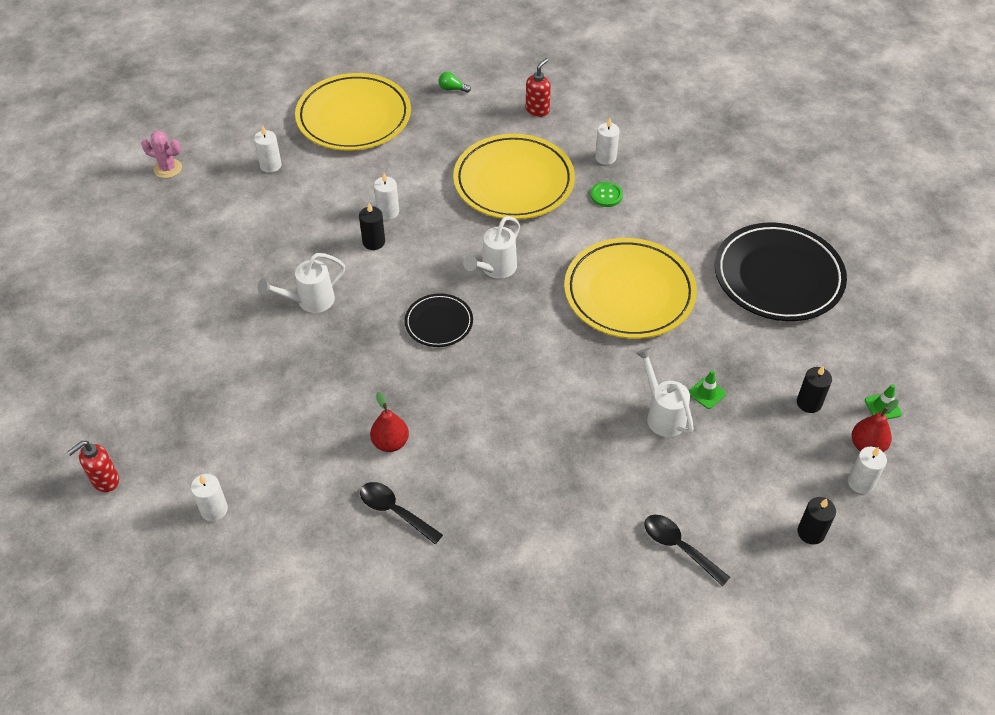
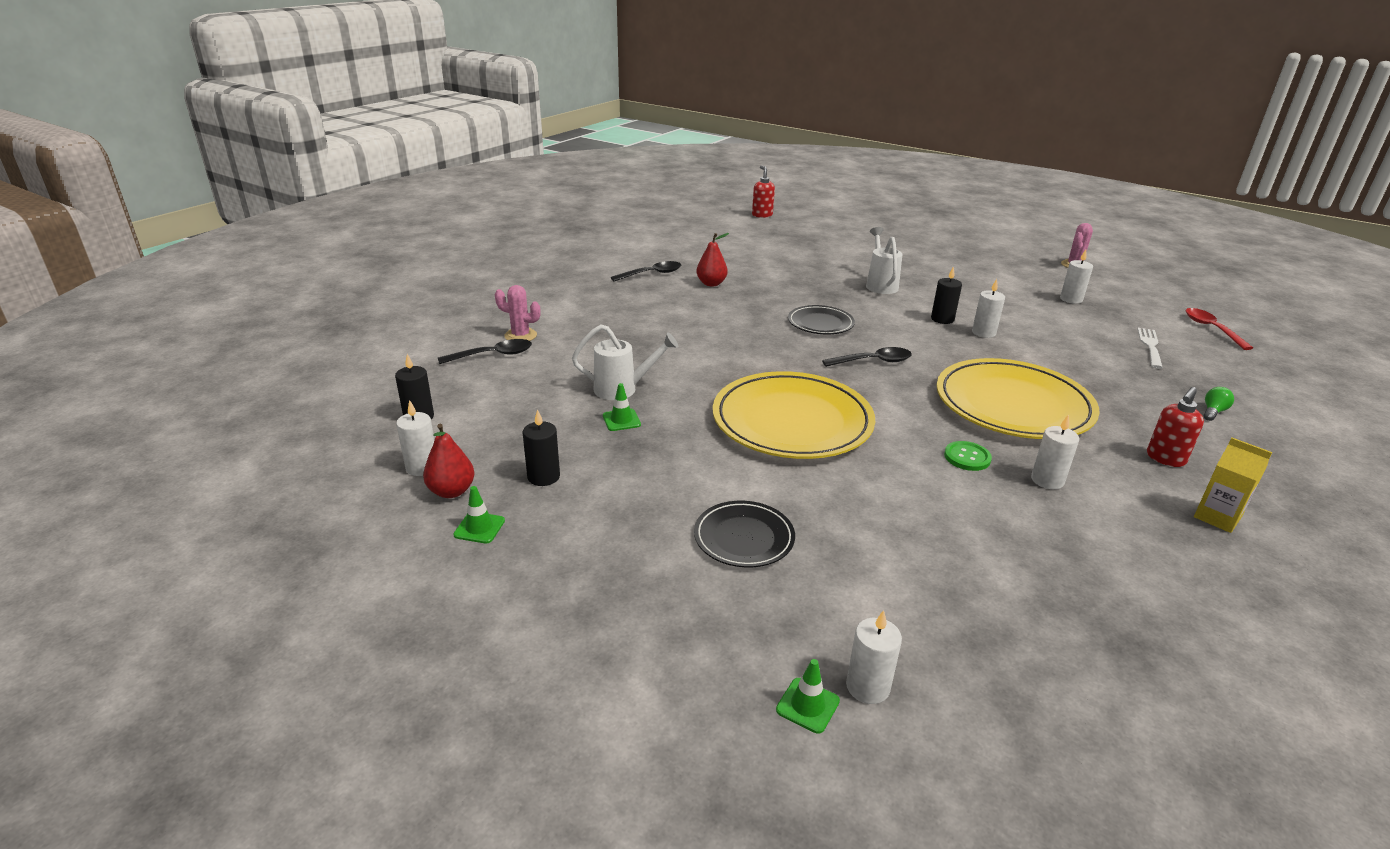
camera: 115 degrees right, 20 degrees down
(214, 509) = (711, 233): white candle -> white candle (867, 687)
(293, 85) = (1211, 329): none -> red spoon
(354, 117) = (1150, 346): yellow plate -> white fork
(495, 269) = (873, 361): white watering can -> black spoon
(537, 110) = (1165, 459): red soap dispenser -> red soap dispenser turned 75 degrees clockwise
(591, 91) = (1217, 517): none -> yellow carton
(626, 549) = (520, 335): none -> pink cactus
(778, 276) = (744, 538): black plate -> black plate, size x0.51
(869, 217) = (807, 705): none -> green traffic cone

